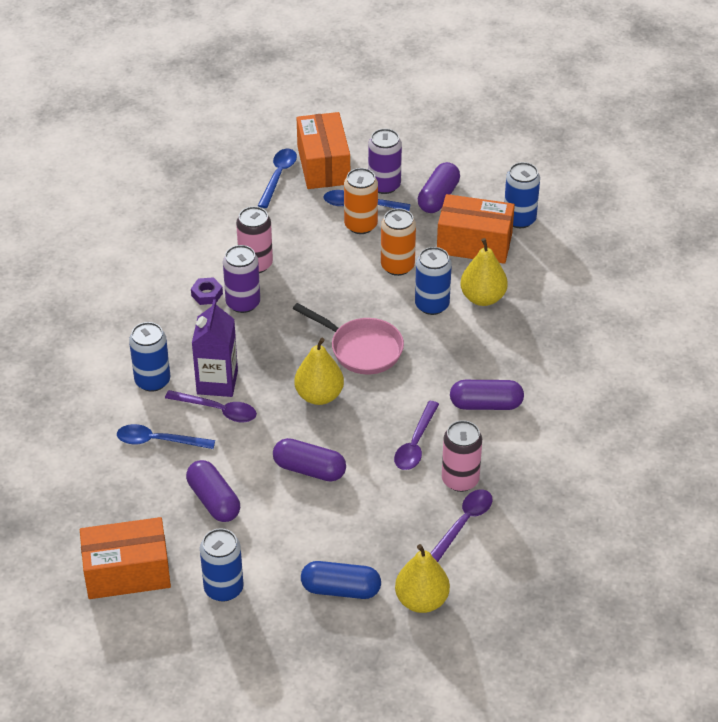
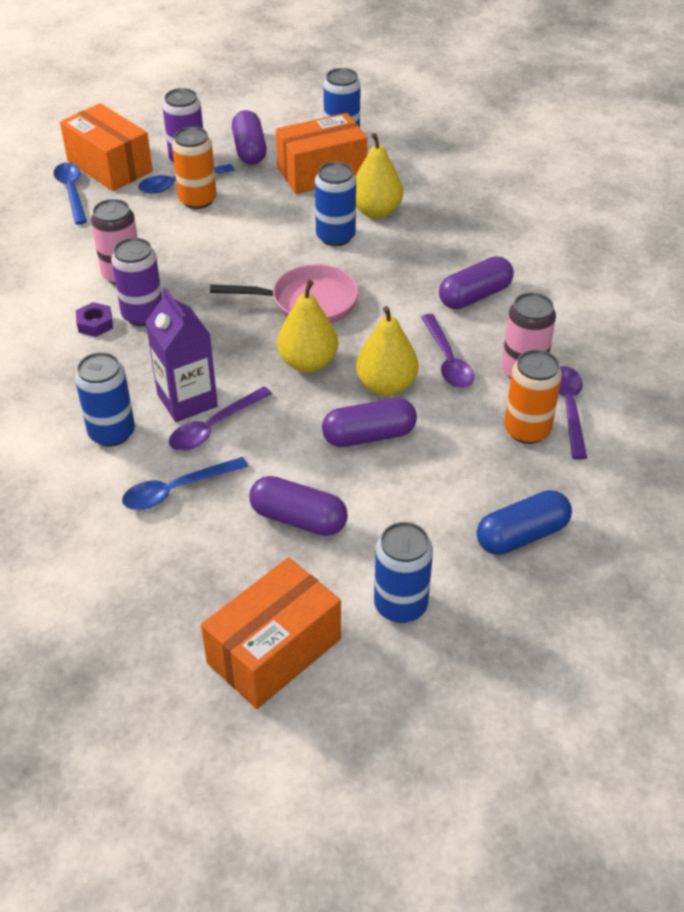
camera: 35 degrees left, 0 degrees up
(217, 410) = (214, 427): purple spoon -> purple spoon turned 150 degrees clockwise
(397, 266) = (269, 219): orange can -> orange can (527, 430)
(421, 600) = (609, 501): yellow pear -> yellow pear (386, 385)

